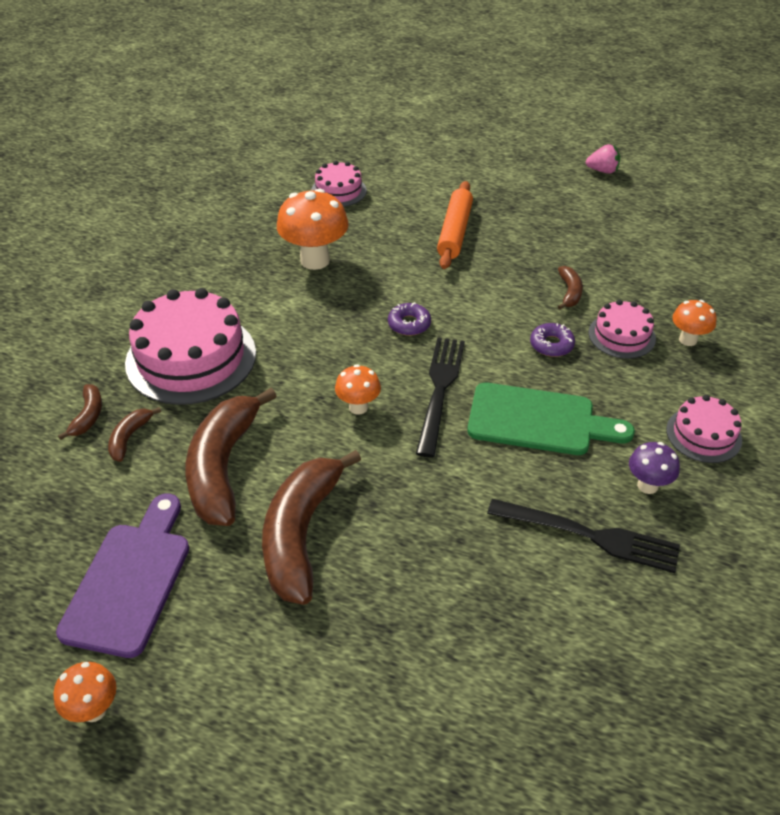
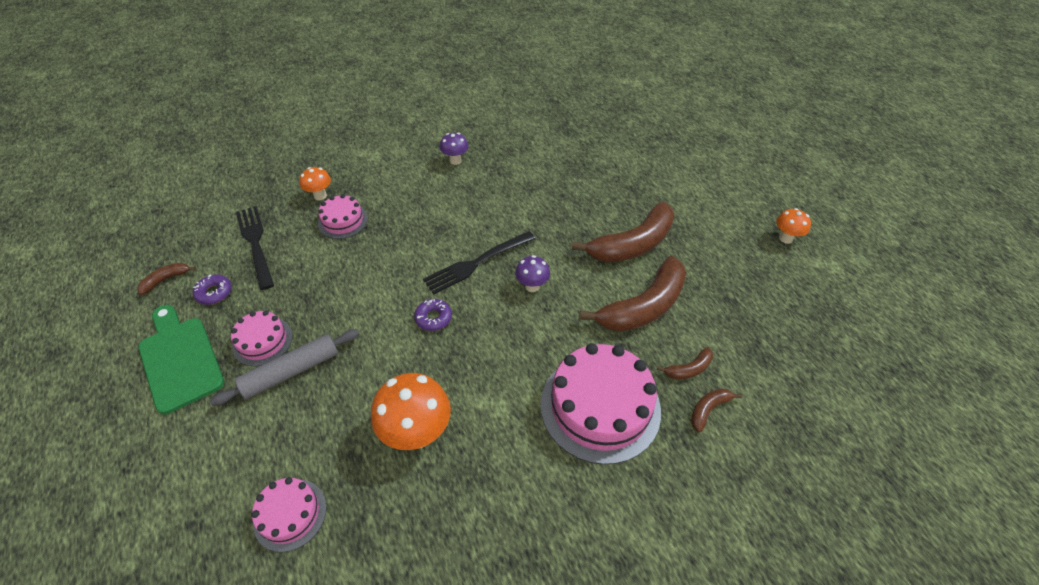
camera: 135 degrees left, 5 degrees up
(130, 581) = (739, 280): purple cutting board -> none
(358, 407) = (532, 286): orange mushroom -> purple mushroom
(455, 232) = (291, 372): orange rolling pin -> grey rolling pin
(539, 421) = (454, 213): green cutting board -> green cutting board (180, 359)
(551, 345) = (383, 243): purple donut -> purple donut (214, 293)
(569, 292) = (317, 264): brown banana -> brown banana (166, 280)
(589, 535) = (507, 162): black fork -> black fork (255, 243)
(602, 171) = (106, 339): pink strawberry -> none
(703, 435) = (398, 160): pink cake -> pink cake (262, 341)

